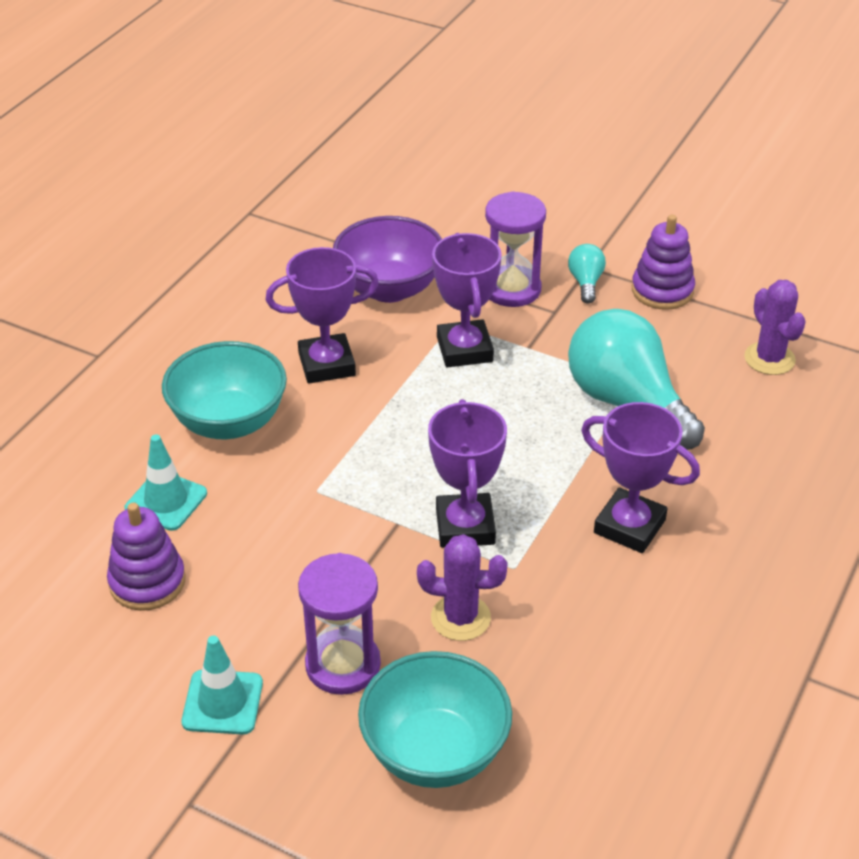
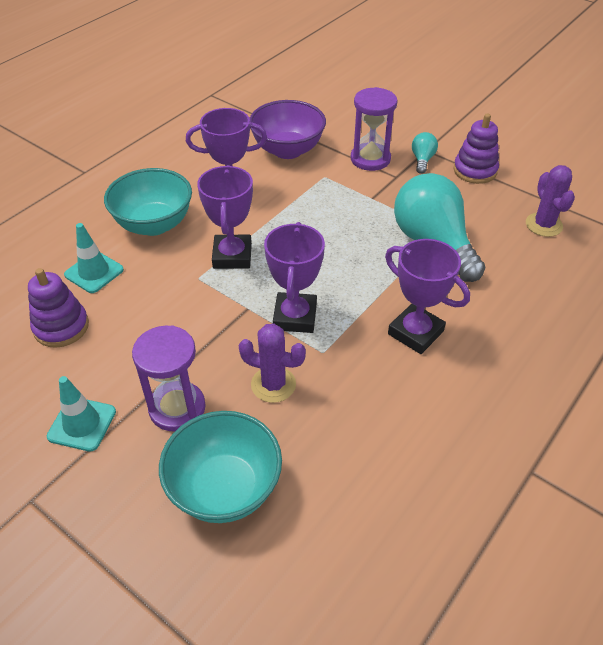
camera: 10 degrees right, 5 degrees up
(464, 349) = (327, 194): purple trophy -> purple trophy (232, 256)

